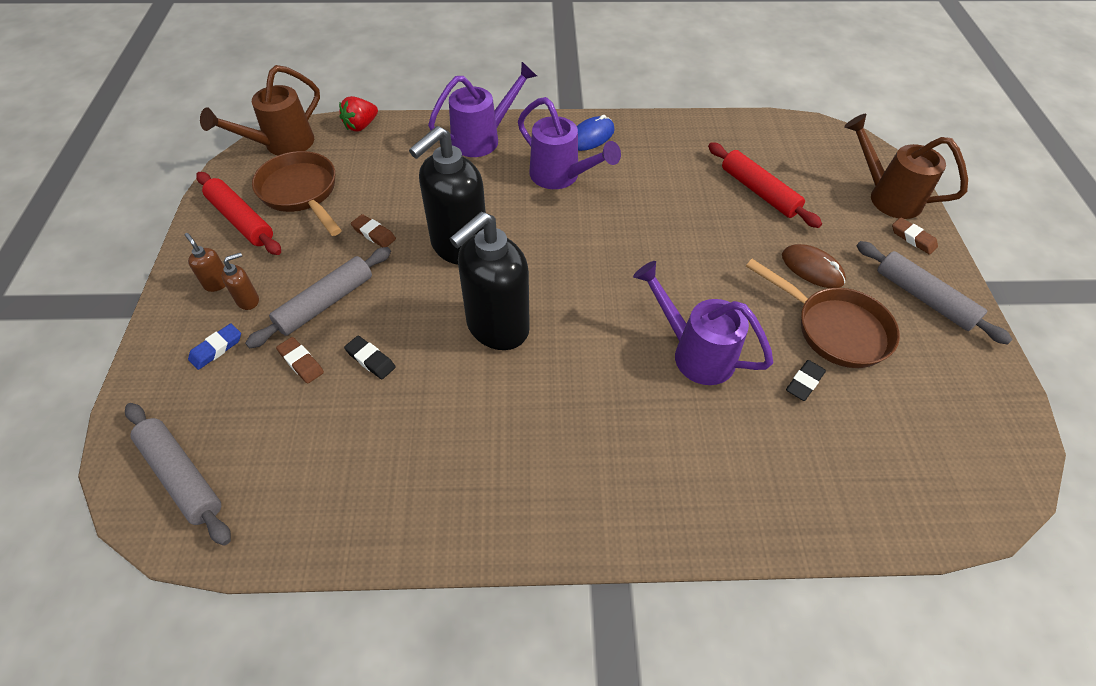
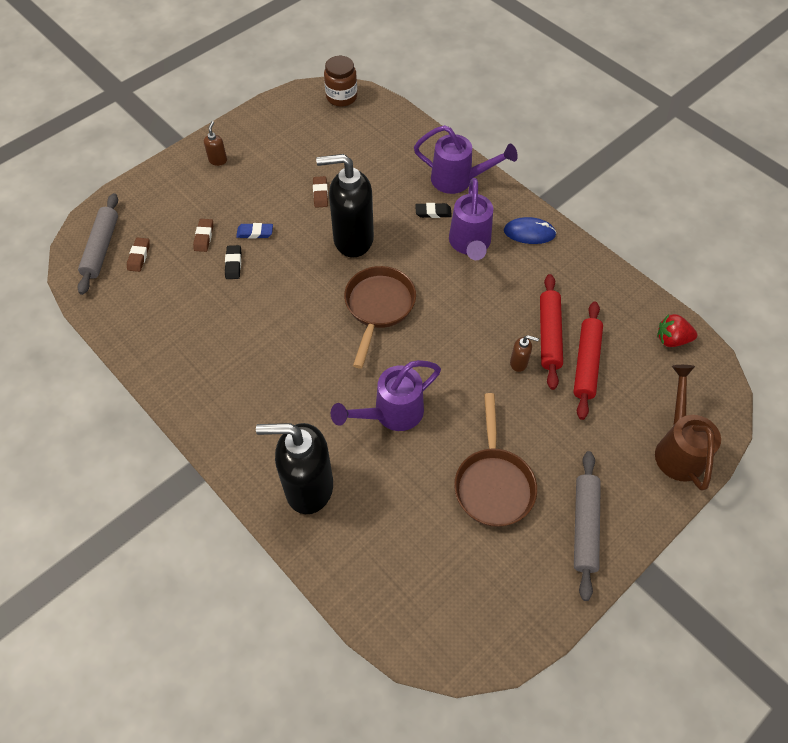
camera: 50 degrees right, 5 degrees up
(216, 349) = (179, 197): blue eraser -> blue eraser (255, 233)
(241, 220) = (268, 131): red rolling pin -> red rolling pin (549, 335)
(248, 300) = (220, 182): brown soap dispenser -> brown soap dispenser (519, 363)
(281, 145) = (341, 97): brown watering can -> brown jar
(301, 193) = (315, 137): brown pan -> brown pan (378, 307)
(325, 303) = (250, 214): grey rolling pin -> none
(361, 126) = (399, 116): red strawberry -> red strawberry (671, 339)
(497, 328) = (311, 303): black soap dispenser -> black soap dispenser (308, 487)
(694, 352) = (391, 414): purple watering can -> purple watering can turned 120 degrees counterclockwise
(804, 382) = (426, 490): black eraser -> black eraser (433, 212)
(812, 268) = (539, 439): brown mouse -> none
(912, 238) = (646, 489): brown eraser -> brown eraser (139, 256)

